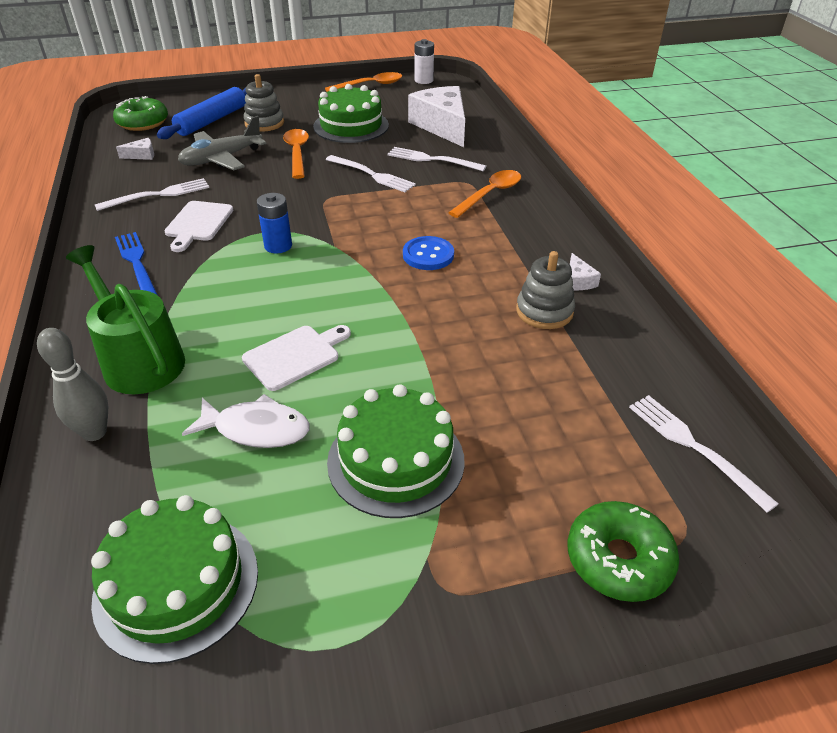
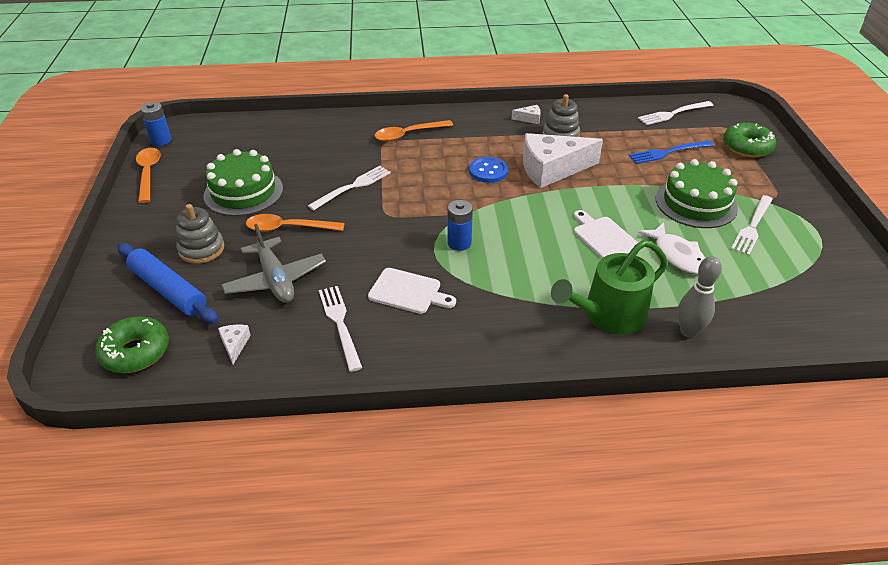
camera: 80 degrees left, 0 degrees up
(136, 262) = (469, 329): blue fork -> blue fork (667, 152)
(177, 584) = (799, 284): green cake -> none
(256, 429) = (677, 255): white fish -> white fish turned 135 degrees clockwise
(423, 80) = (161, 140): white battery -> blue battery
(431, 159) = (338, 154): white fork -> white fork (752, 227)
(442, 126) = (275, 142): white cheese -> white cheese (552, 169)
(490, 194) = (408, 135): orange spoon -> orange spoon turned 75 degrees counterclockwise

